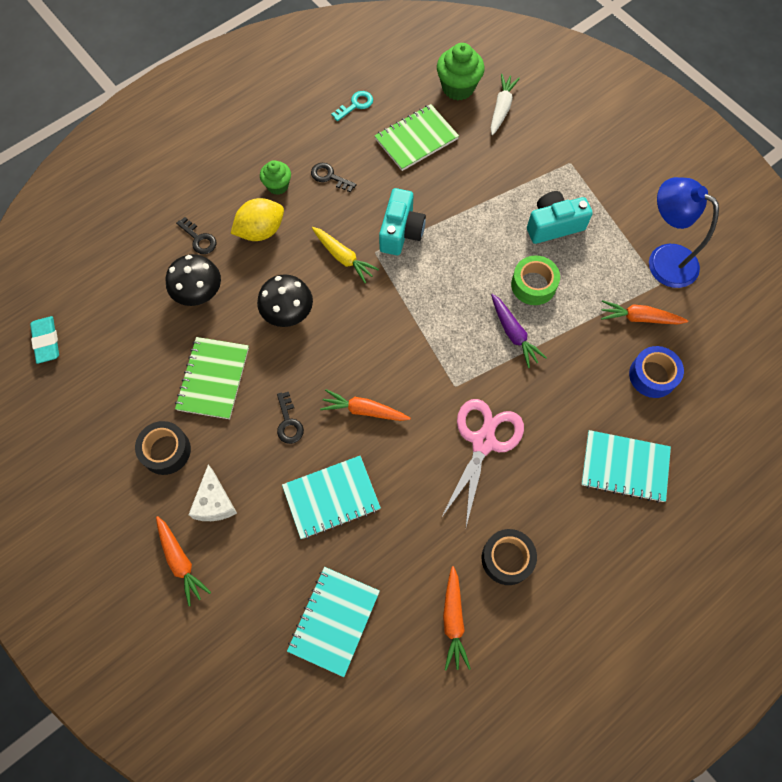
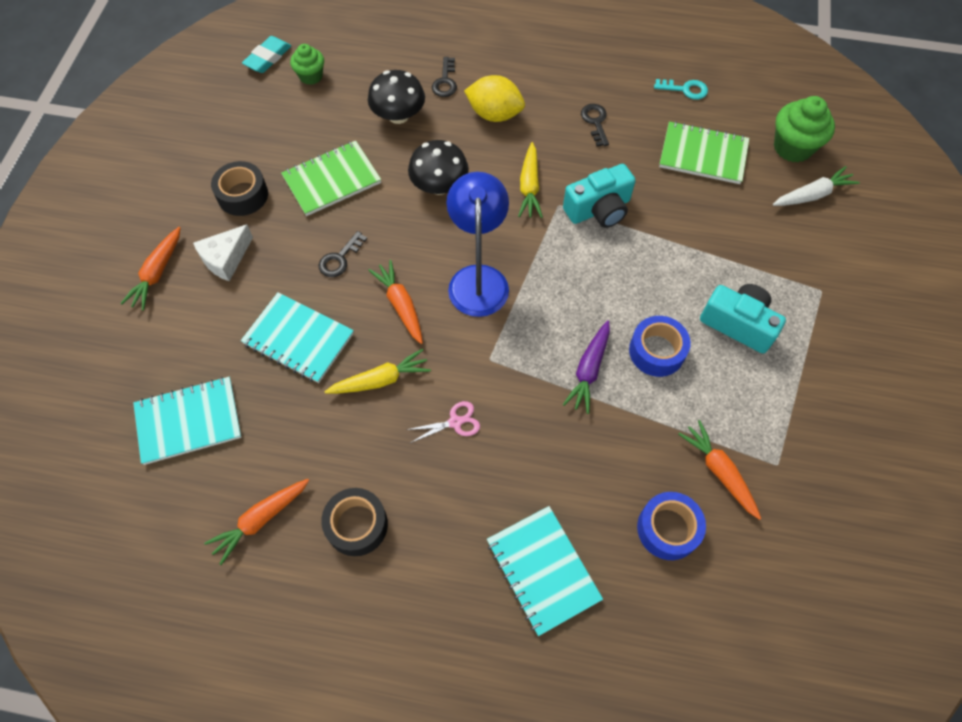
camera: 50 degrees right, 5 degrees down
(277, 186) = (548, 95): green cupcake -> green cupcake (311, 76)
(412, 466) = (381, 380): none -> yellow carrot
(483, 442) = (455, 422): pink scissors -> pink scissors, size x0.47
(533, 285) = (656, 351): green tape -> blue tape
(663, 259) = (809, 449): blue lamp -> blue lamp (478, 279)

